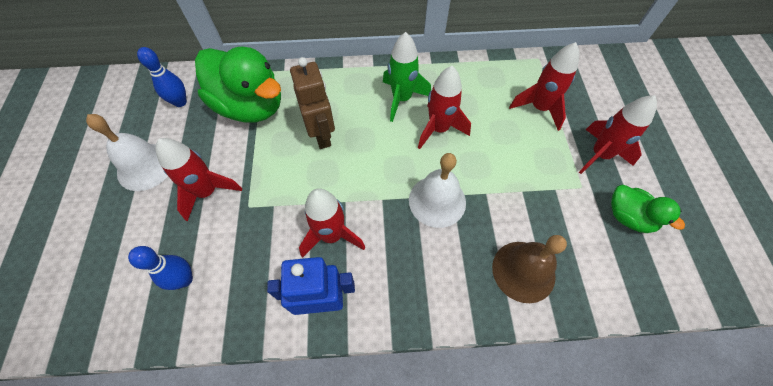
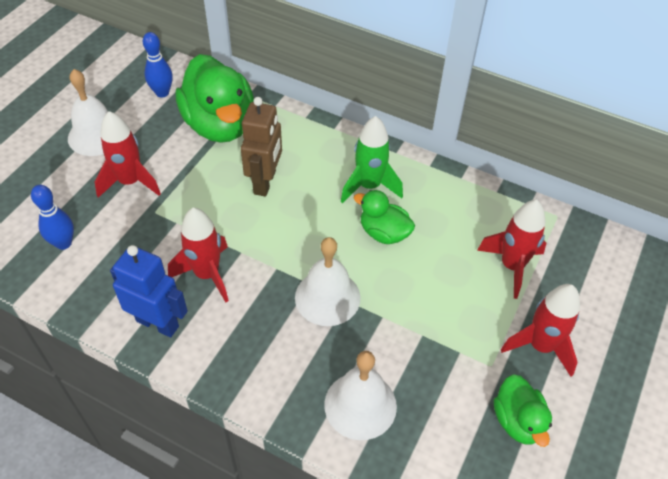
camera: 30 degrees right, 10 degrees down
(439, 129) = (384, 233): red rocket -> green duck
(523, 271) = (360, 405): brown bell -> white bell

